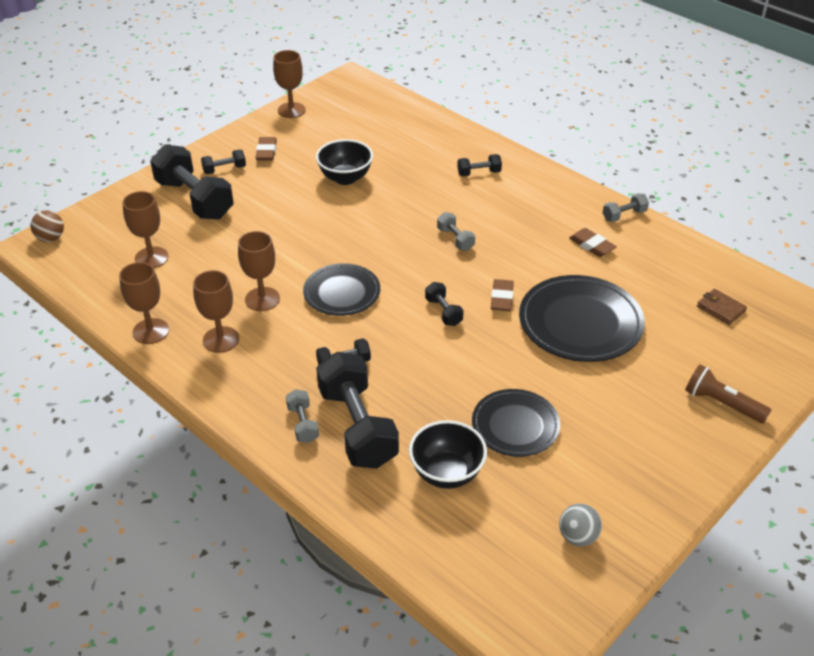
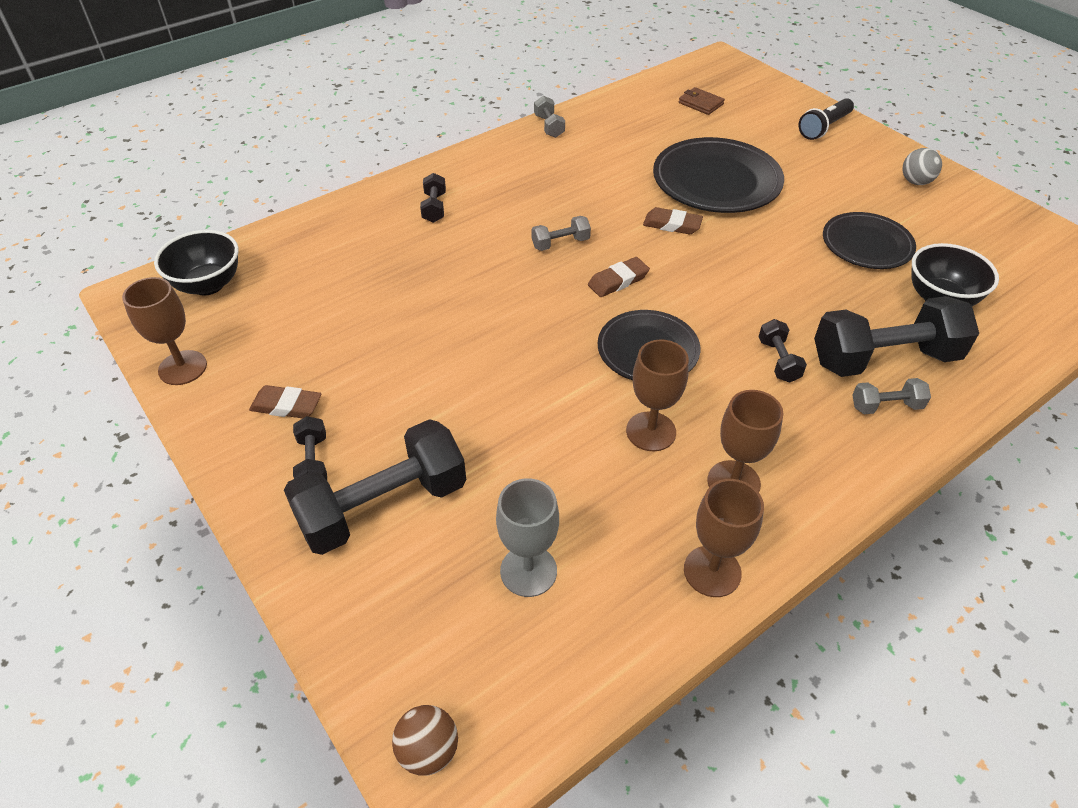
camera: 80 degrees left, 5 degrees up
(151, 258) = (528, 571): brown goblet -> grey goblet
(345, 178) = (396, 324): black bowl -> black bowl (208, 285)
(443, 312) = (691, 269): black dumbbell -> none
(578, 537) = (998, 230): grey ball -> grey ball (915, 182)
(592, 245) = (594, 154): brown eraser -> brown eraser (618, 281)
(720, 308) = (700, 103): brown wallet -> brown wallet turned 75 degrees clockwise
(722, 403) = (824, 128): brown flashlight -> black flashlight

